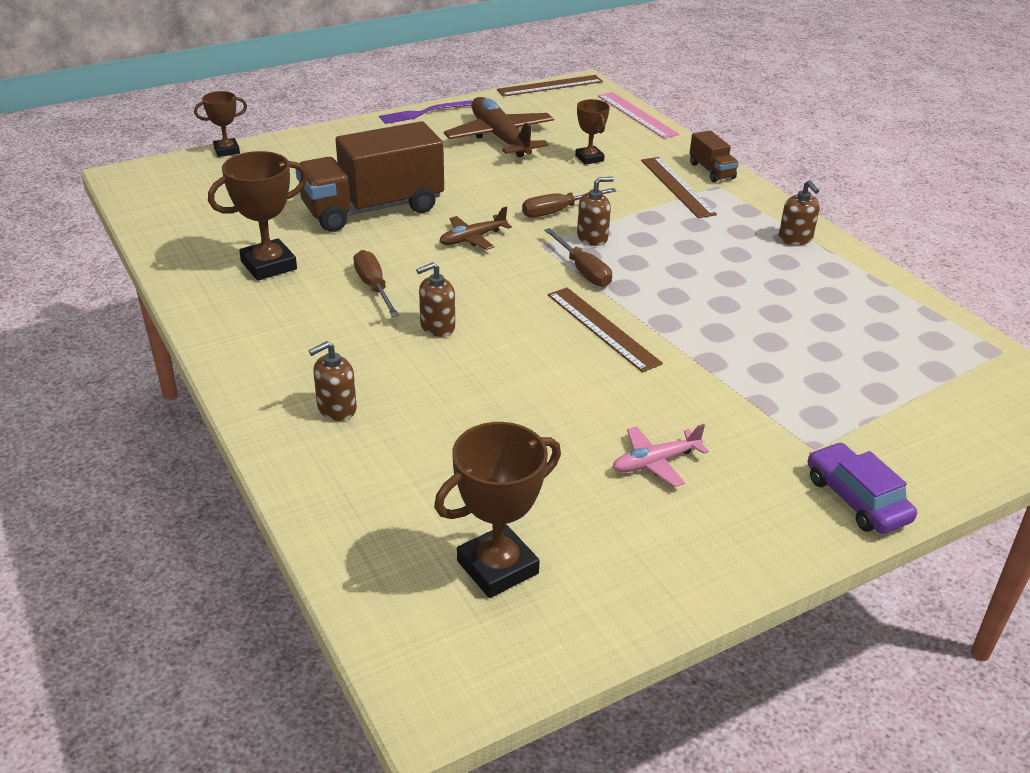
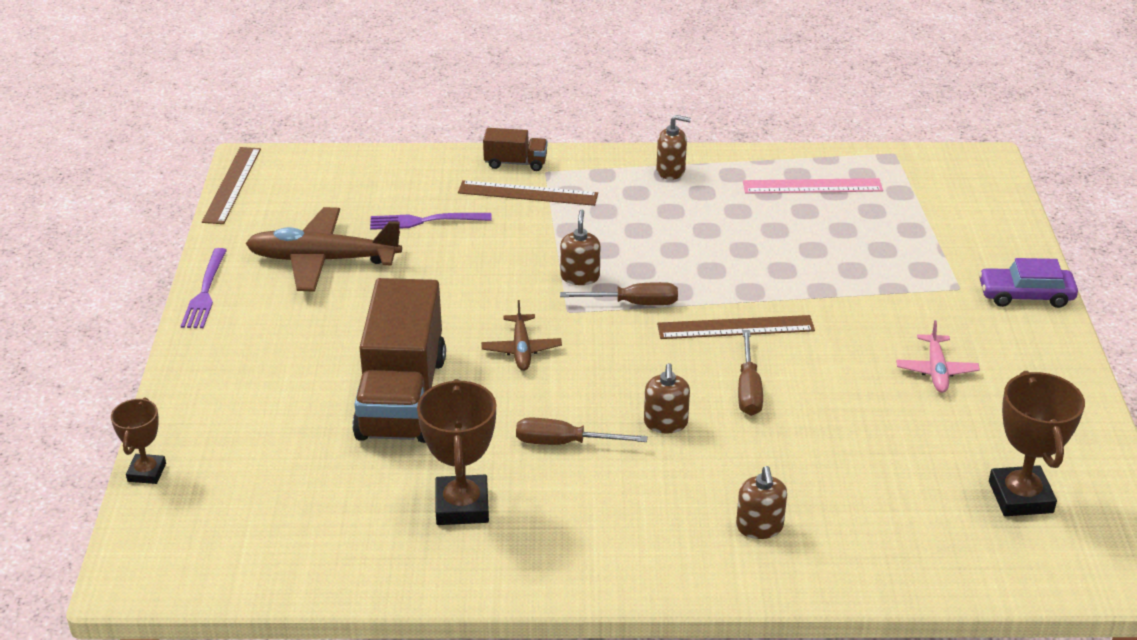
camera: 60 degrees left, 0 degrees up
(558, 211) = (513, 279): brown screwdriver -> brown screwdriver (748, 389)
(589, 158) = (424, 221): brown trophy -> purple fork
(637, 115) = (359, 158): pink ruler -> pink ruler (812, 186)

